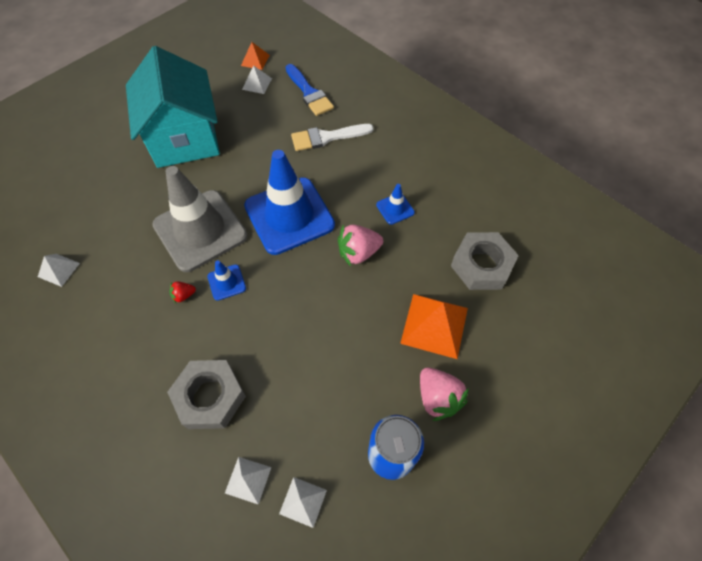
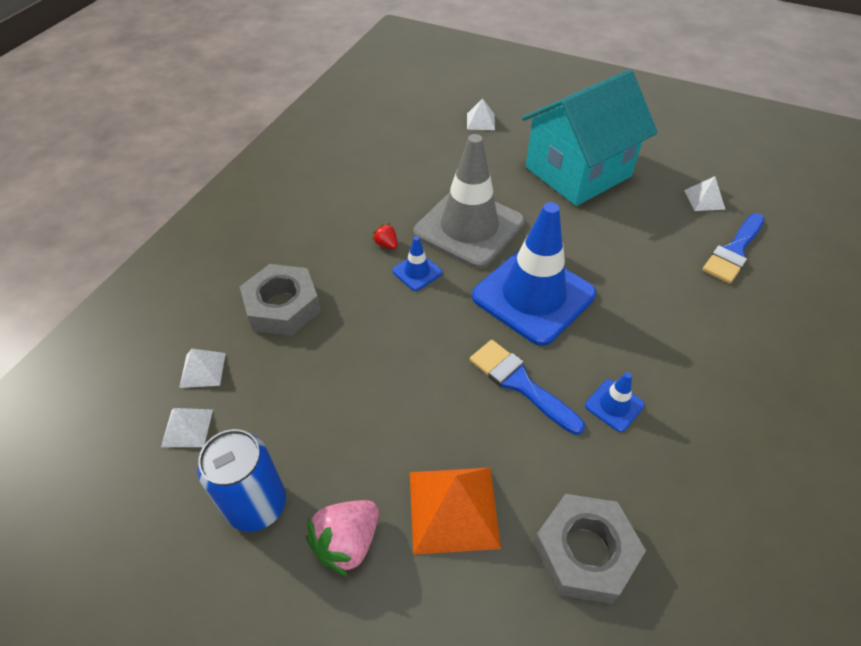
camera: 70 degrees right, 10 degrees down
(58, 269) = (375, 152): white pyramid -> white pyramid (480, 121)
(255, 60) = (739, 185): orange pyramid -> none
(327, 137) = (676, 293): white brush -> none
(358, 253) = (520, 383): pink strawberry -> blue brush

